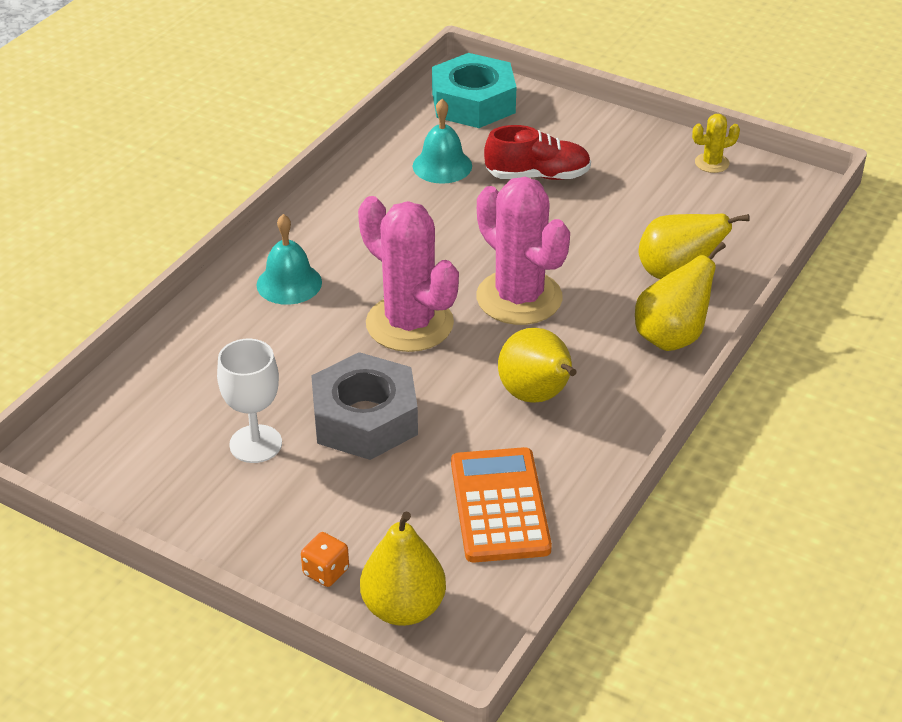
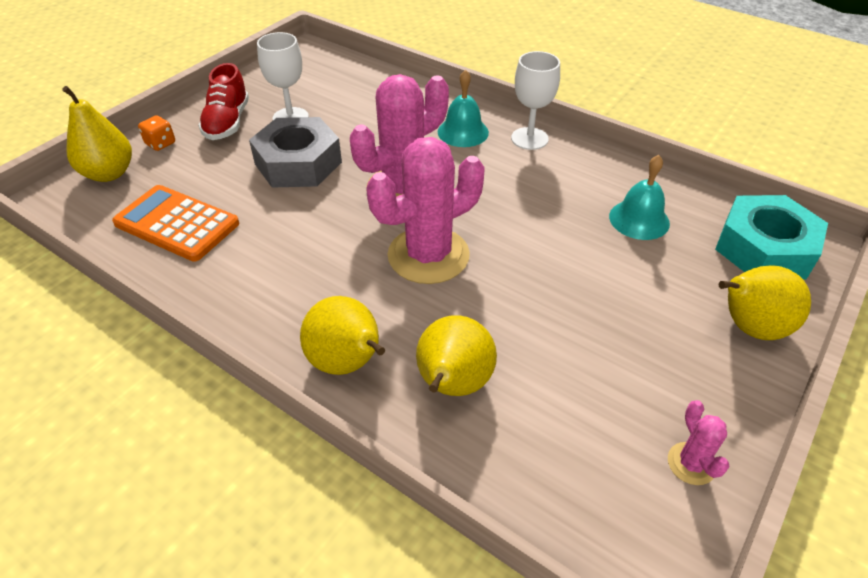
camera: 95 degrees right, 5 degrees up
(302, 232) = (529, 139): none -> white goblet
(499, 506) = (177, 223): orange calculator -> orange calculator turned 150 degrees counterclockwise
(537, 176) = (632, 287): red shoe -> red shoe (227, 123)
(537, 396) = (292, 255): yellow pear -> yellow pear (749, 327)
(712, 163) = (691, 463): yellow cactus -> pink cactus

